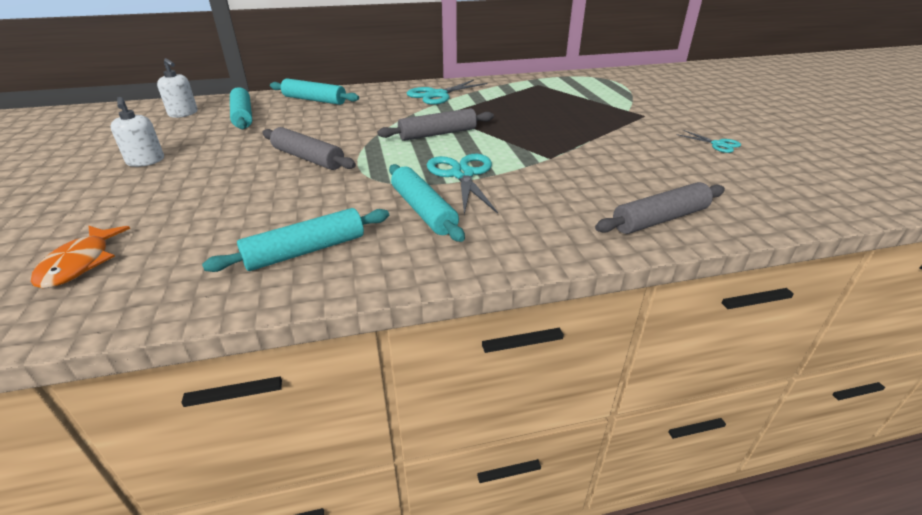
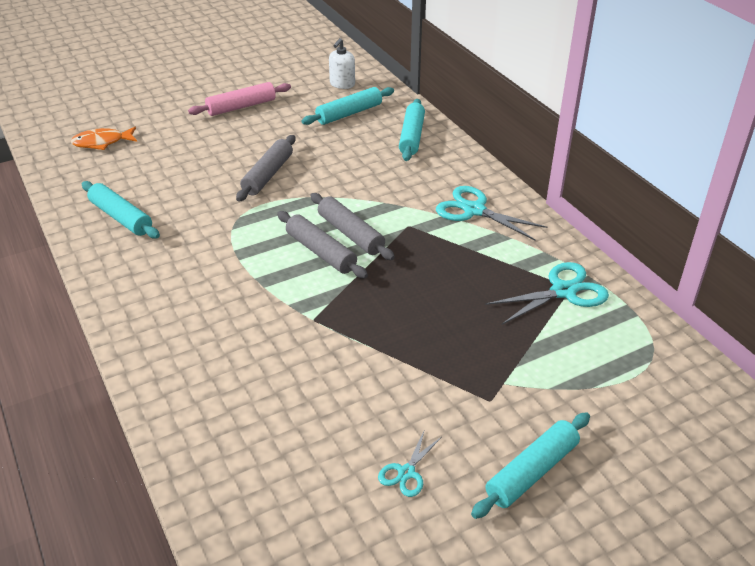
camera: 75 degrees right, 5 degrees up
(146, 161) = (241, 107): white soap dispenser -> pink rolling pin
(423, 210) = (185, 257): turquoise rolling pin -> turquoise rolling pin (531, 471)
(462, 174) = (257, 266): turquoise scissors -> turquoise scissors (563, 291)
(660, 219) = (190, 404): grey rolling pin -> grey rolling pin (321, 252)

